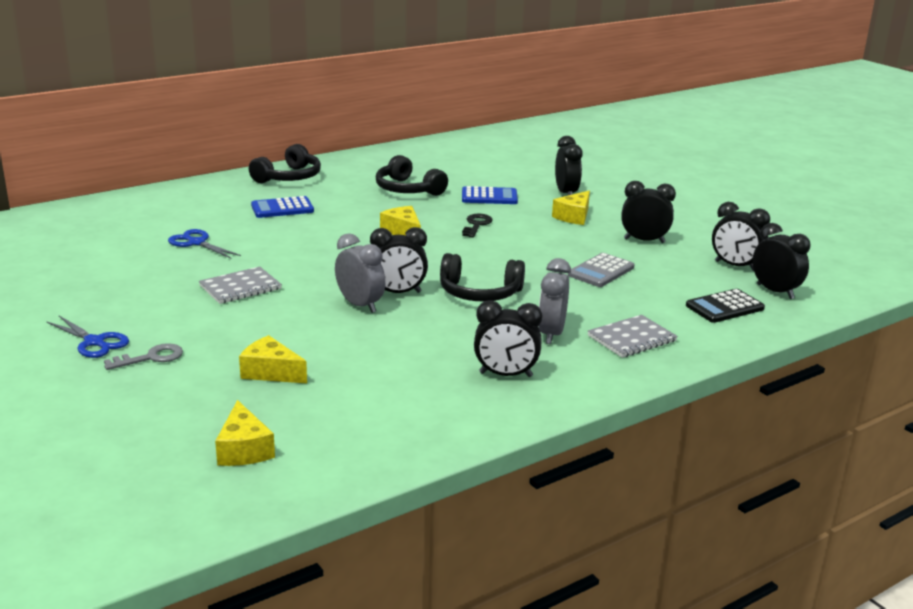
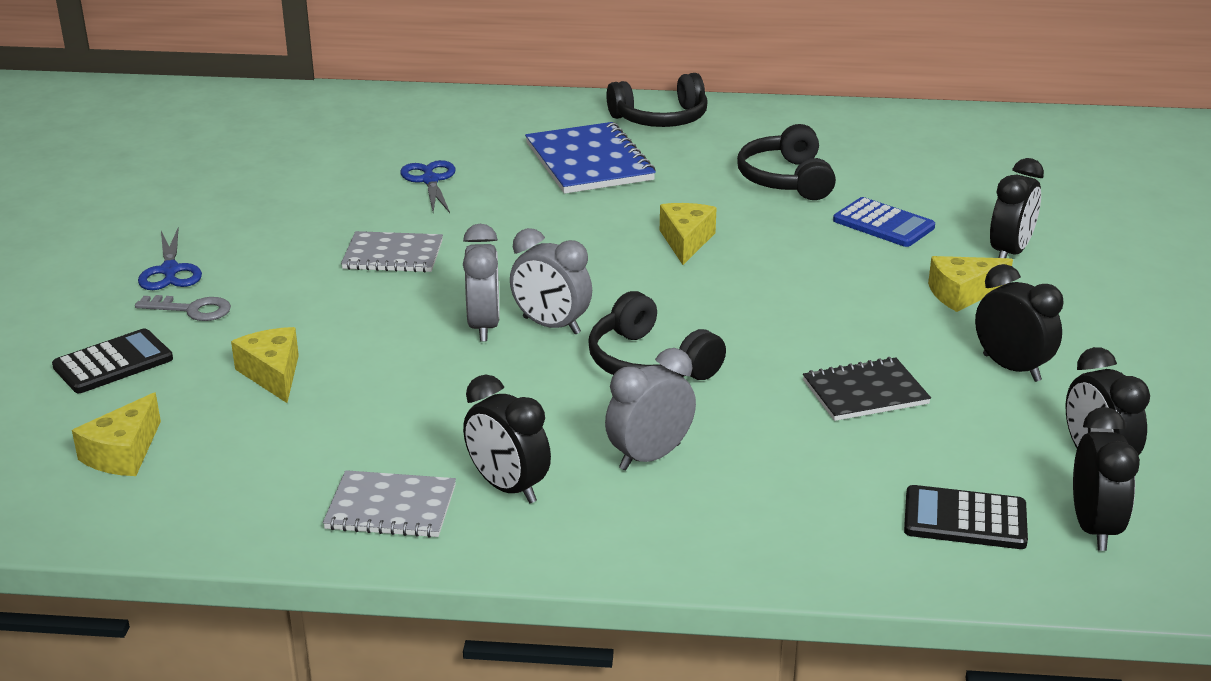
camera: 40 degrees right, 5 degrees up
(145, 405) = (113, 363): none -> black calculator
(282, 208) = (589, 162): blue calculator -> blue notebook
(398, 293) = (551, 326): black clock -> grey clock
(476, 225) = (798, 262): black key -> none
(601, 271) = (865, 392): grey calculator -> black notebook
(632, 338) = (746, 508): grey notebook -> grey notebook (391, 507)

